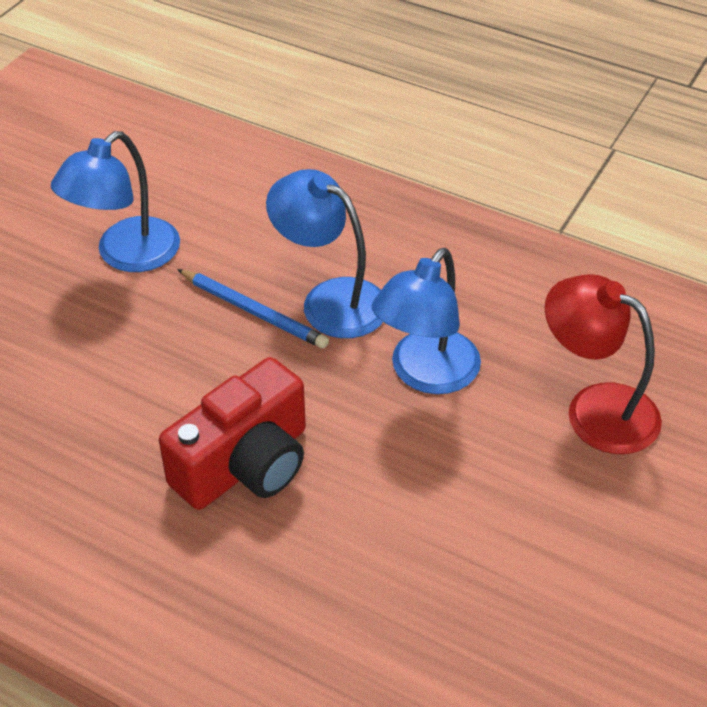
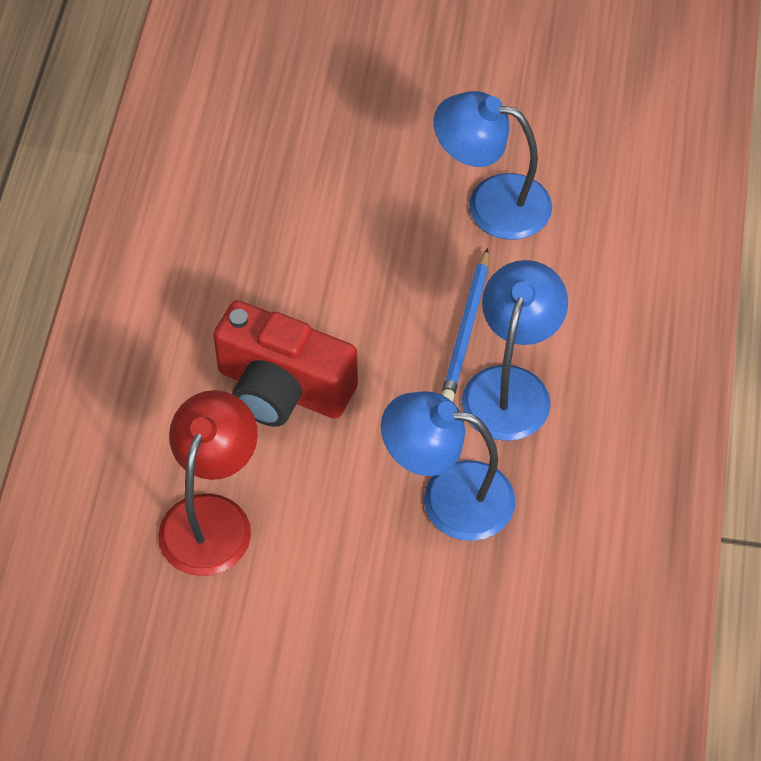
camera: 70 degrees right, 10 degrees up
(595, 409) = (467, 657): red lamp -> red lamp (212, 517)

